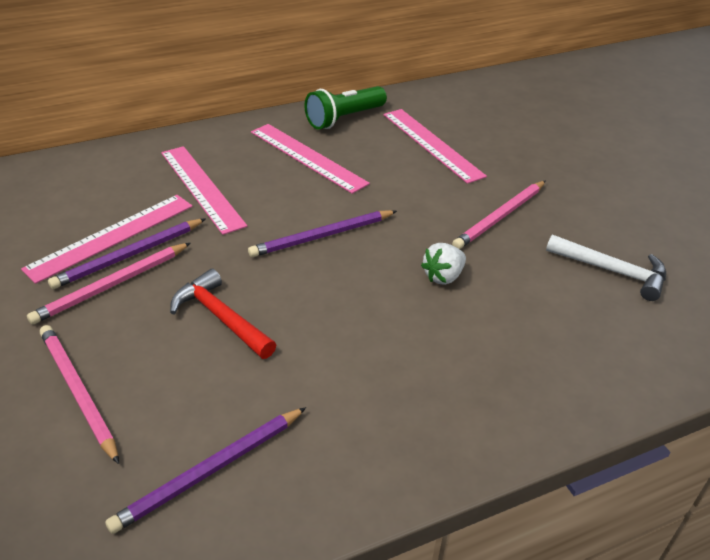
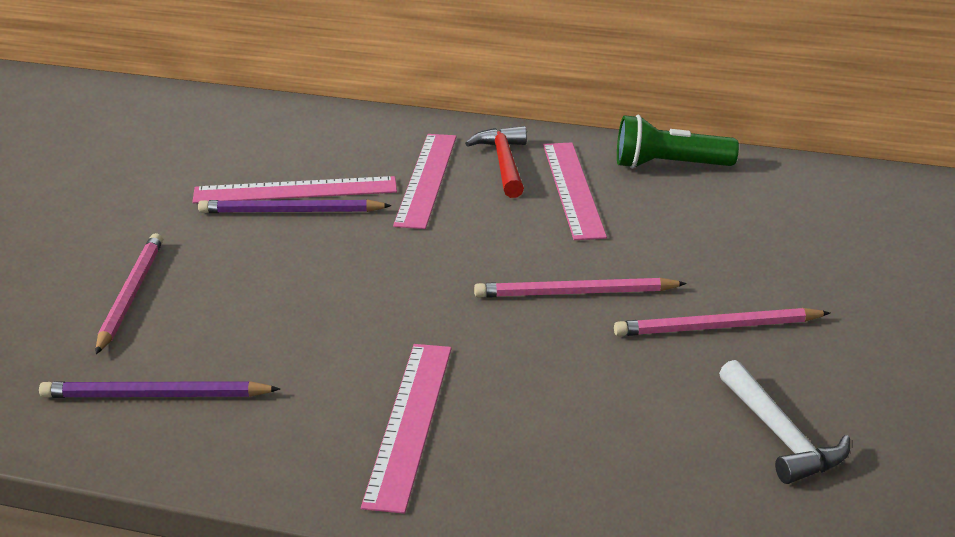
camera: 40 degrees right, 10 degrees down
(112, 285) = (248, 229): pink pencil -> pink pencil (575, 293)
(221, 317) = (305, 292): red hammer -> red hammer (504, 164)
(322, 236) = (488, 266): purple pencil -> none
(432, 144) = (741, 226): pink ruler -> pink ruler (409, 422)
(443, 276) = (565, 353): white strawberry -> none

